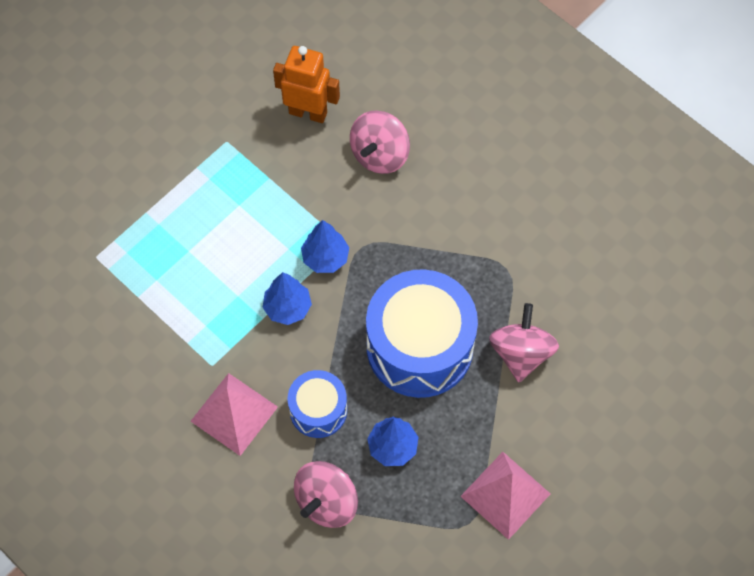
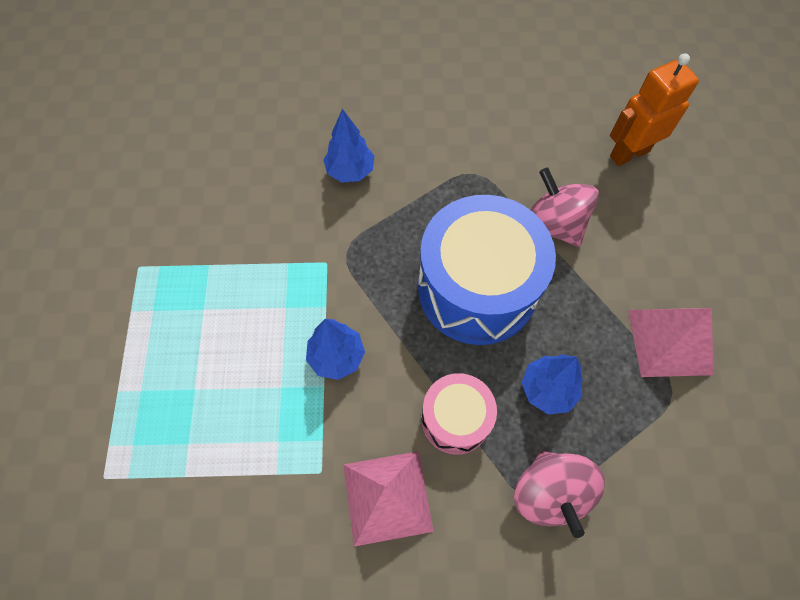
camera: 45 degrees left, 0 degrees up
(308, 112) = (191, 187): orange robot -> orange robot (629, 153)
(318, 410) = (455, 419): blue drum -> pink drum
(325, 258) = (325, 287): blue tree -> blue tree (350, 171)
(380, 154) = (285, 172): pink spinning top -> none

